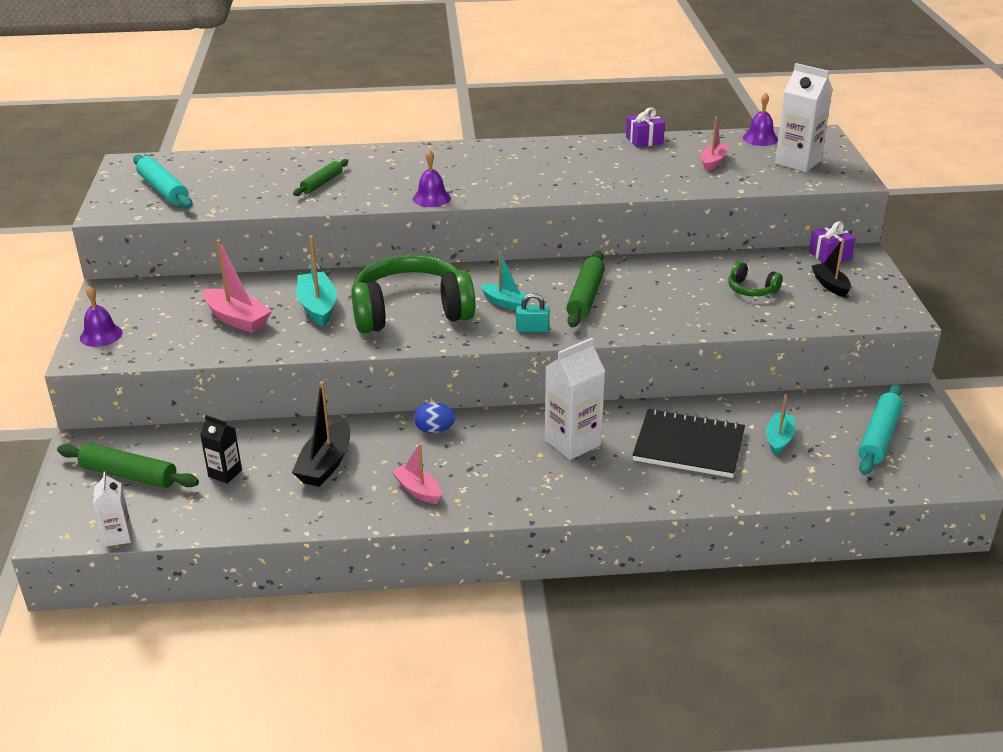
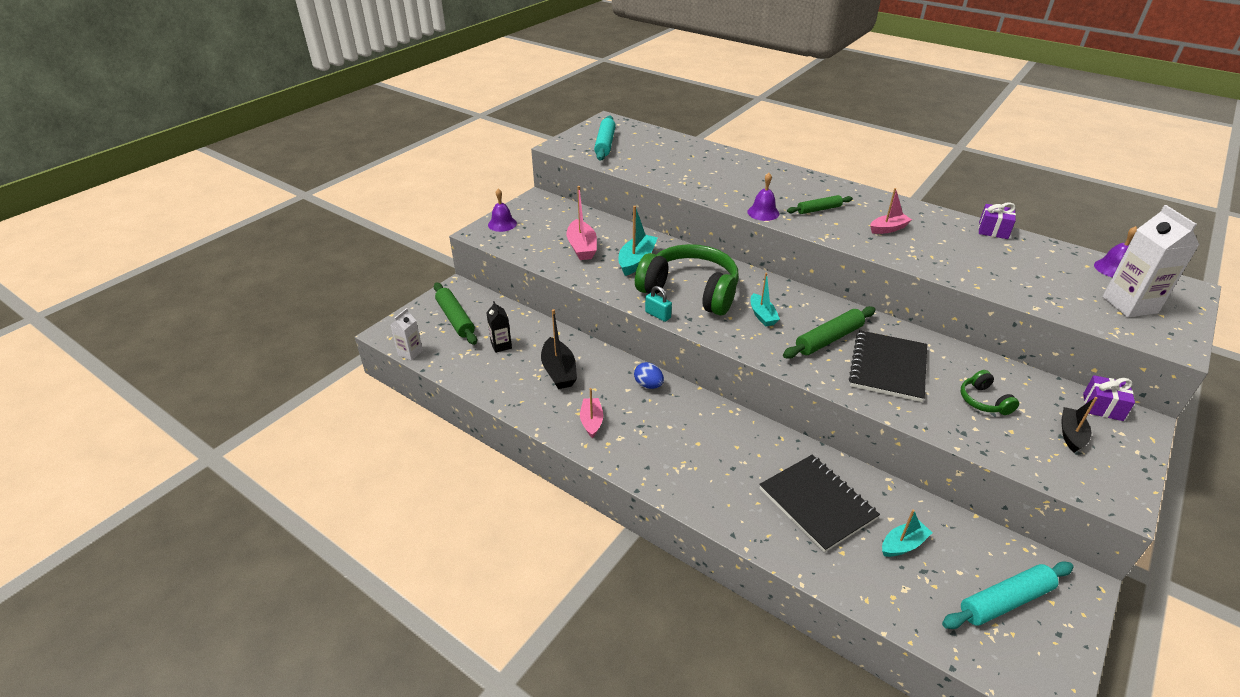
camera: 40 degrees right, 5 degrees up
(322, 183) = (703, 174): green rolling pin -> green rolling pin (819, 209)
(325, 464) = (559, 371): black boat -> black boat turned 75 degrees counterclockwise
(532, 329) = (759, 345): turquoise padlock -> turquoise padlock (658, 315)
(572, 442) = (730, 448): white carton -> none
(657, 298) = (888, 367): none -> black notebook
(713, 162) = (1038, 272): pink boat -> pink boat (888, 229)

